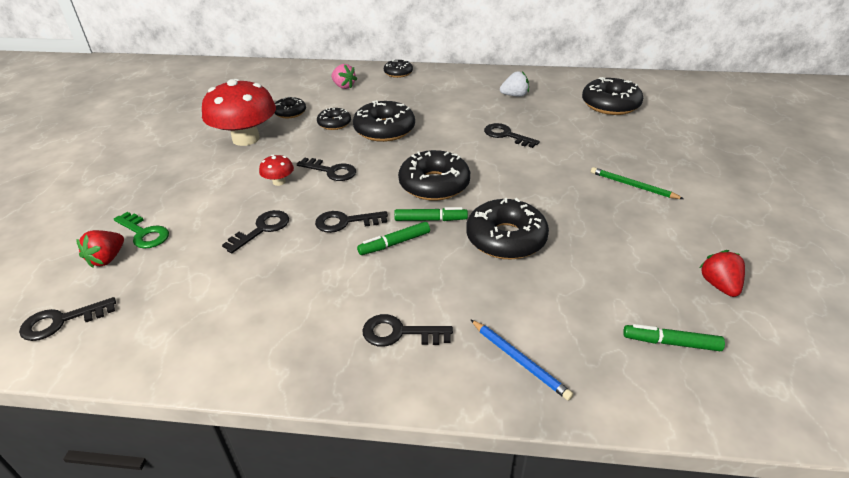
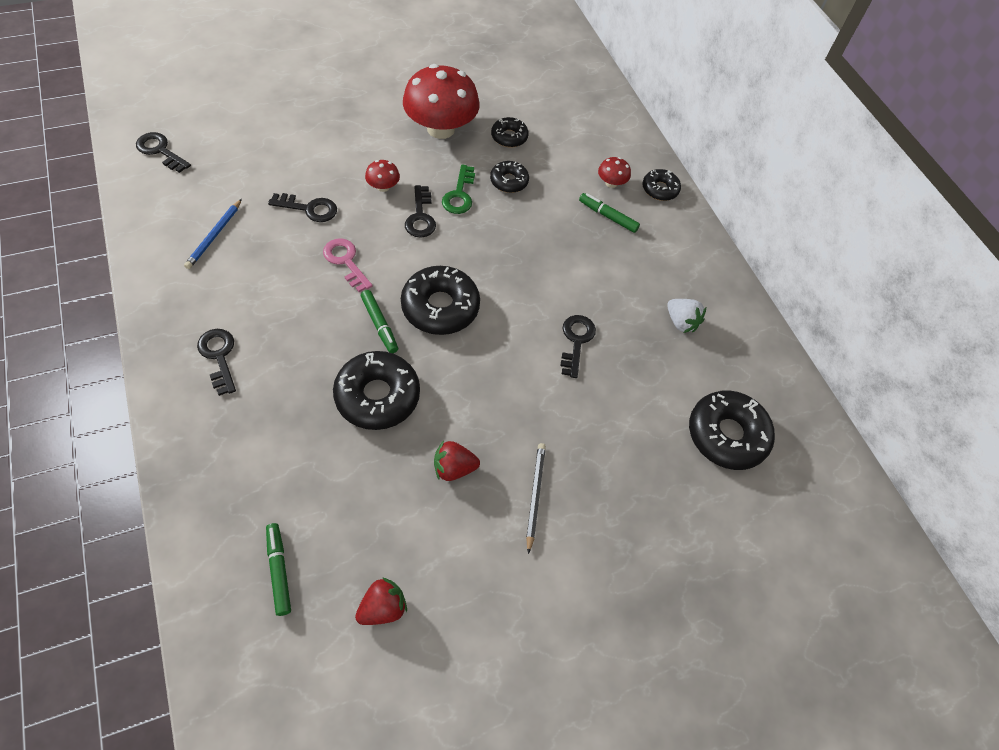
camera: 55 degrees right, 20 degrees up
(107, 259) = (232, 135): red strawberry -> red strawberry (454, 468)
(144, 233) = (271, 138): green key -> green key (459, 194)
(343, 86) = (593, 155): pink strawberry -> none
(345, 222) = (346, 262): black key -> pink key
(376, 87) = (611, 183): none -> red mushroom
(384, 130) = (521, 227): black donut -> none
(394, 243) = (331, 310): green marker -> green marker (608, 216)
(519, 360) = (216, 452): blue pencil -> blue pencil (215, 236)
(633, 186) = (534, 495): green pencil -> black pencil

